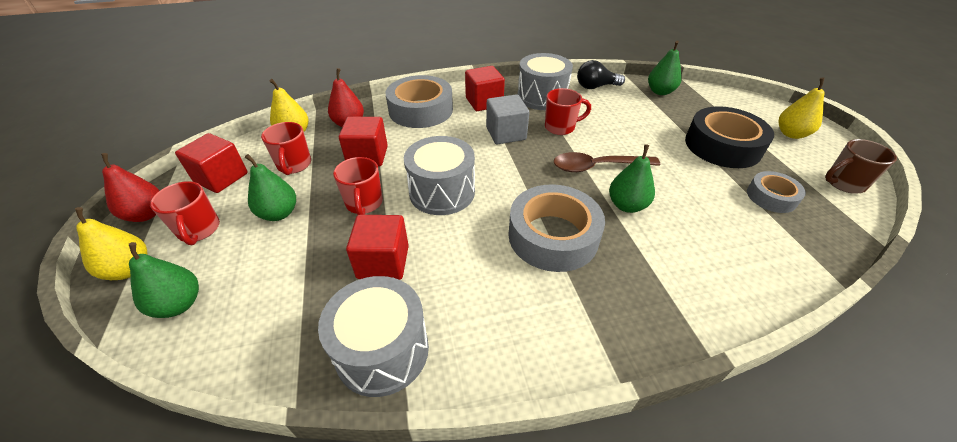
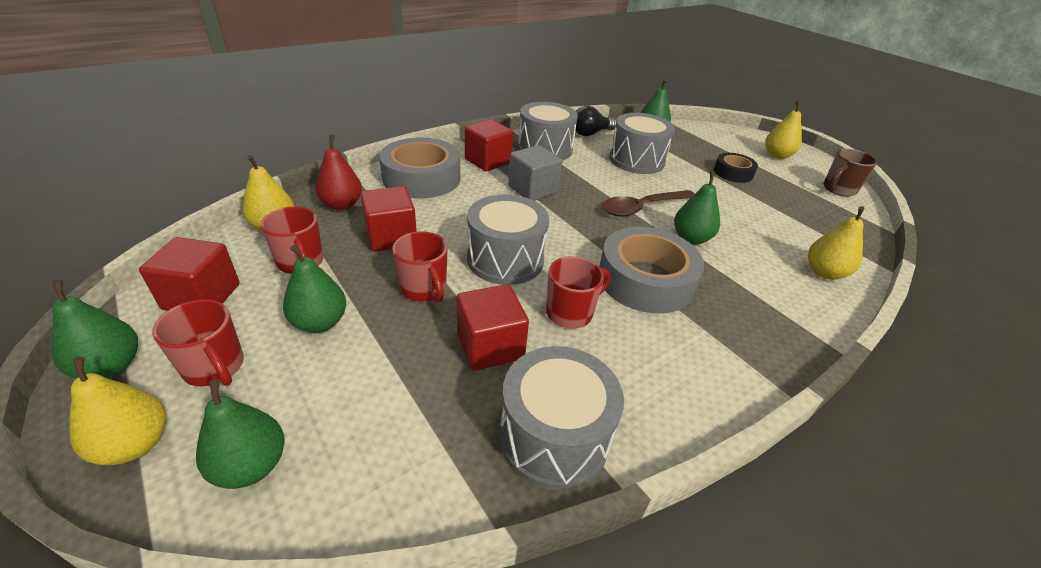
camera: 25 degrees left, 5 degrees down
(146, 214) = (110, 367): red pear -> green pear
(560, 127) = (583, 176): red mug -> red mug (570, 313)
(624, 119) = (636, 160): none -> grey drum
(722, 146) = (733, 173): black tape -> black tape, size x0.56
(754, 271) = (824, 272): none -> yellow pear
(771, 197) = (796, 209): grey tape -> none

